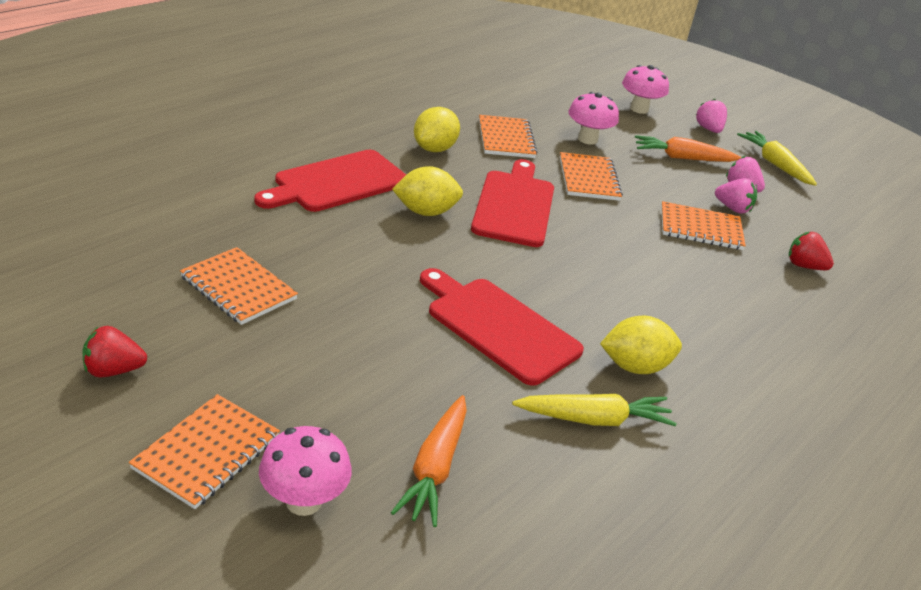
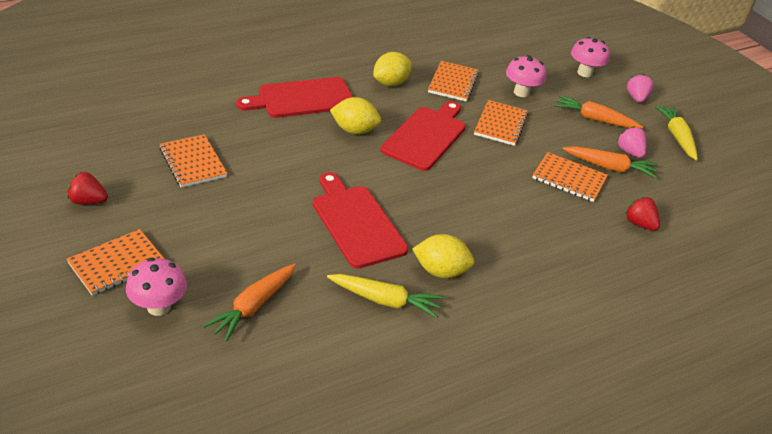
camera: 20 degrees right, 5 degrees up
(733, 208) = (609, 167): pink strawberry -> orange carrot

